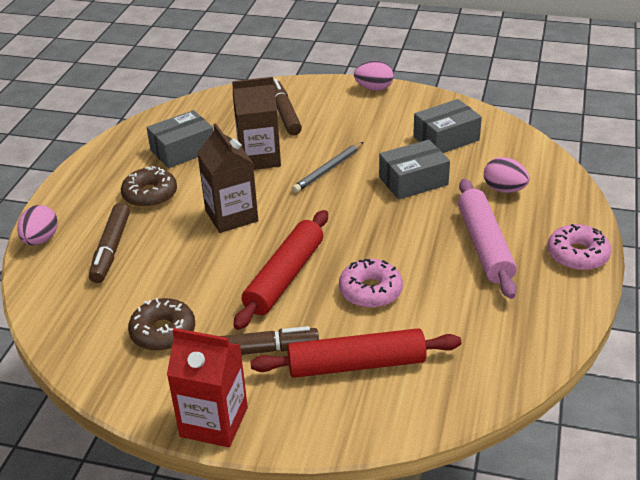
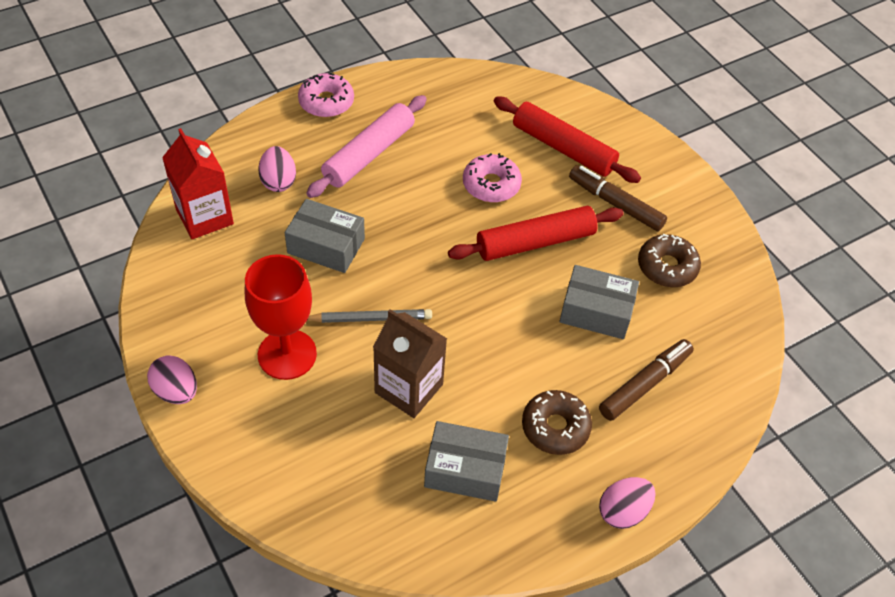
camera: 140 degrees left, 15 degrees up
(41, 240) = (700, 451): pink egg -> pink egg (623, 511)
(214, 422) = (687, 181): red carton -> red carton (204, 217)
(231, 216) = (510, 336): brown carton -> none
(284, 113) = (307, 436): brown marker -> none
(346, 130) = (287, 354): none -> red goblet
(446, 138) = (229, 265): grey box -> grey box (596, 312)

